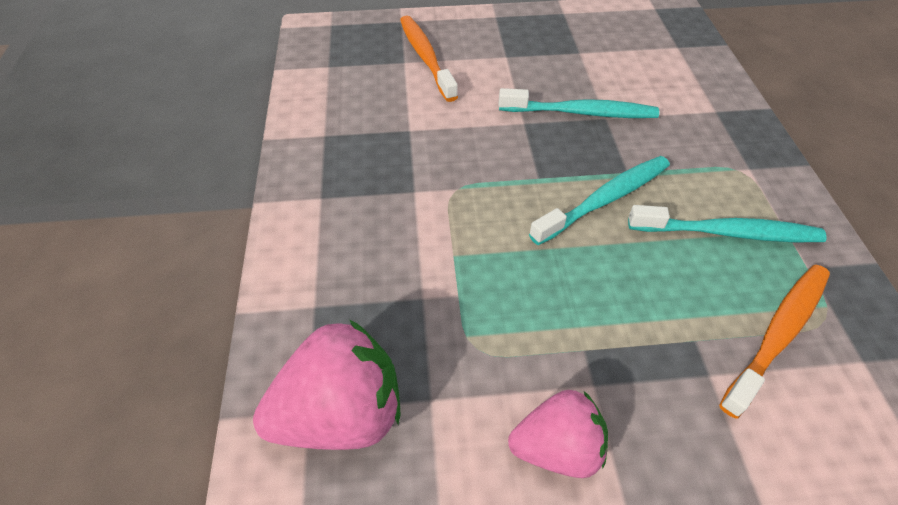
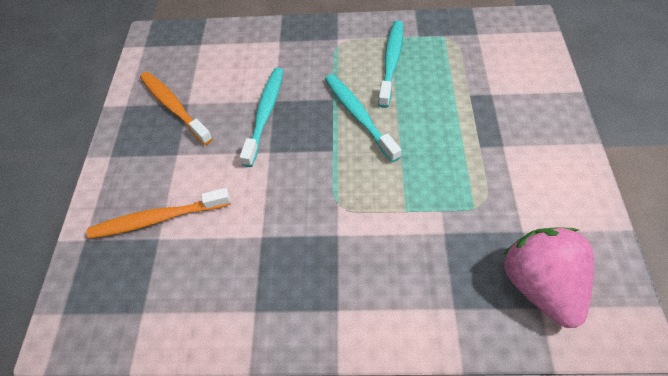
camera: 80 degrees left, 5 degrees up
(557, 448) = (545, 168): pink strawberry -> none
(777, 334) = (464, 60): orange toothbrush -> orange toothbrush (174, 107)

